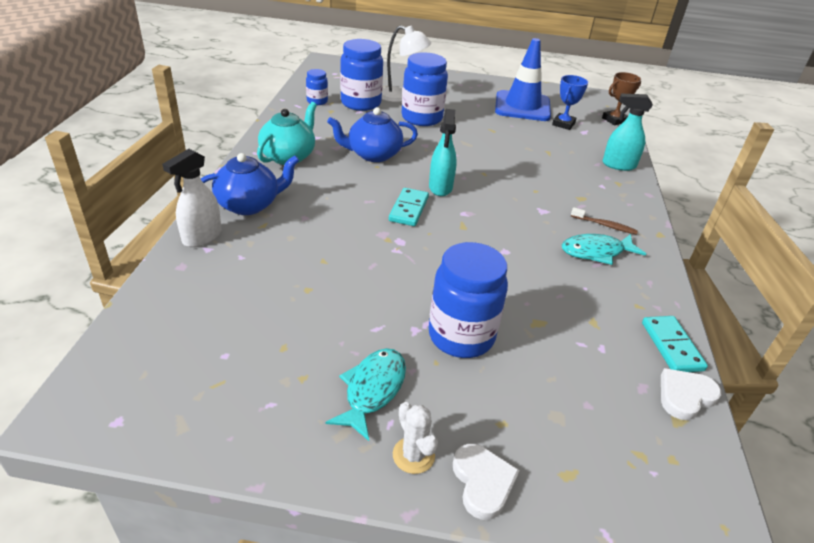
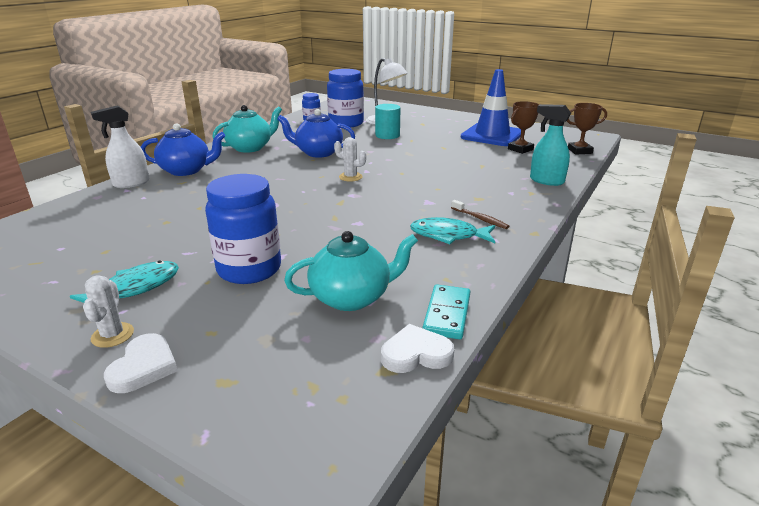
camera: 25 degrees right, 10 degrees down
(409, 209) = (306, 187): turquoise domino -> none
(422, 118) = (387, 135): blue jar -> turquoise cylinder
(440, 187) = (350, 177): turquoise spray bottle -> white cactus
(563, 124) = (520, 149): blue trophy -> brown trophy
(583, 347) = (351, 297): none -> turquoise teapot

